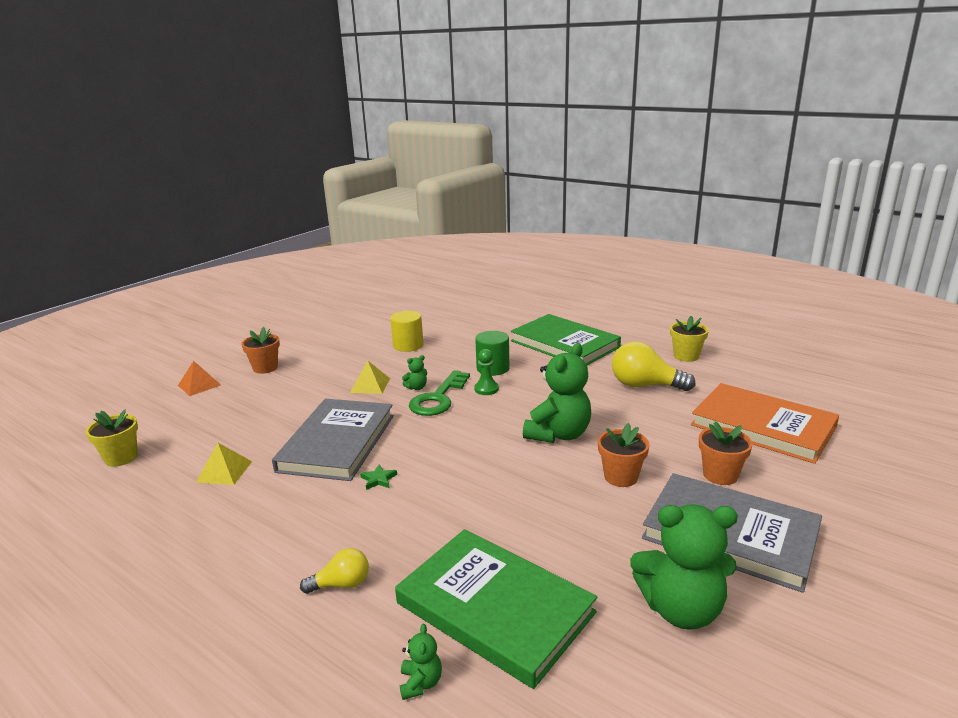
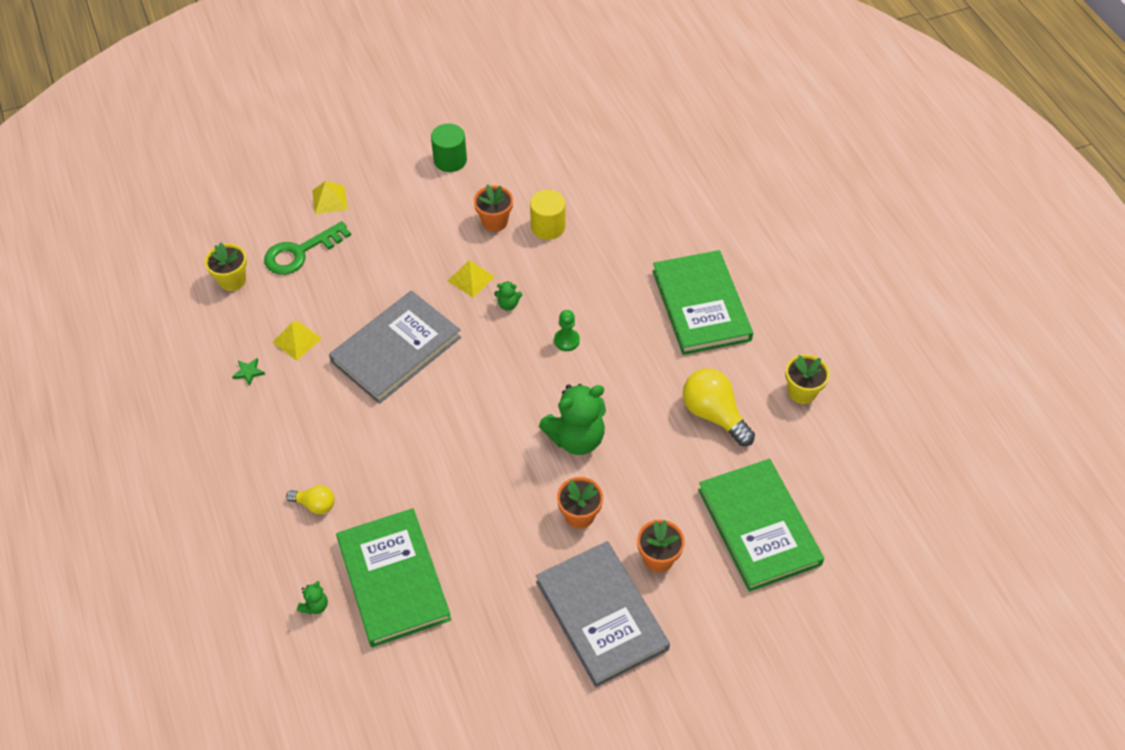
camera: 30 degrees right, 30 degrees up
(199, 385) = (329, 200): orange pyramid -> yellow pyramid
(265, 368) = (397, 199): orange flower pot -> orange flower pot (494, 222)
(378, 479) = (400, 413): green star -> green star (248, 372)
(438, 398) = (515, 331): green key -> green key (300, 252)
(493, 368) = (597, 310): green cylinder -> green cylinder (450, 160)
(681, 609) = (504, 650): green teddy bear -> none
(762, 426) = (758, 527): orange book -> green book

